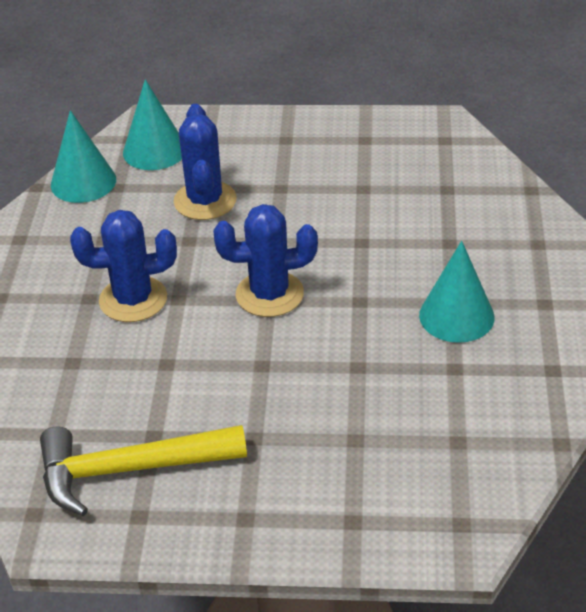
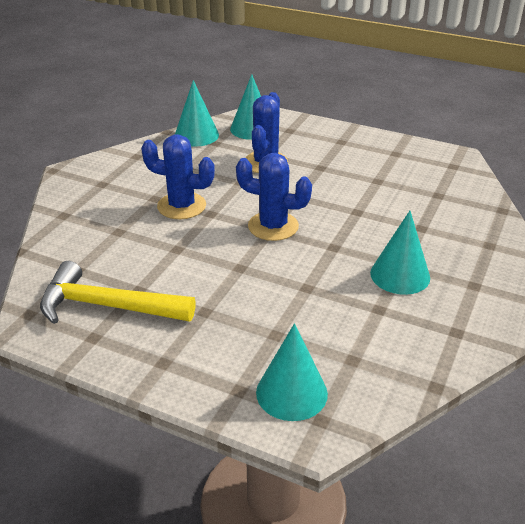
camera: 20 degrees right, 5 degrees down
(413, 504) = (291, 393): none -> turquoise cone

